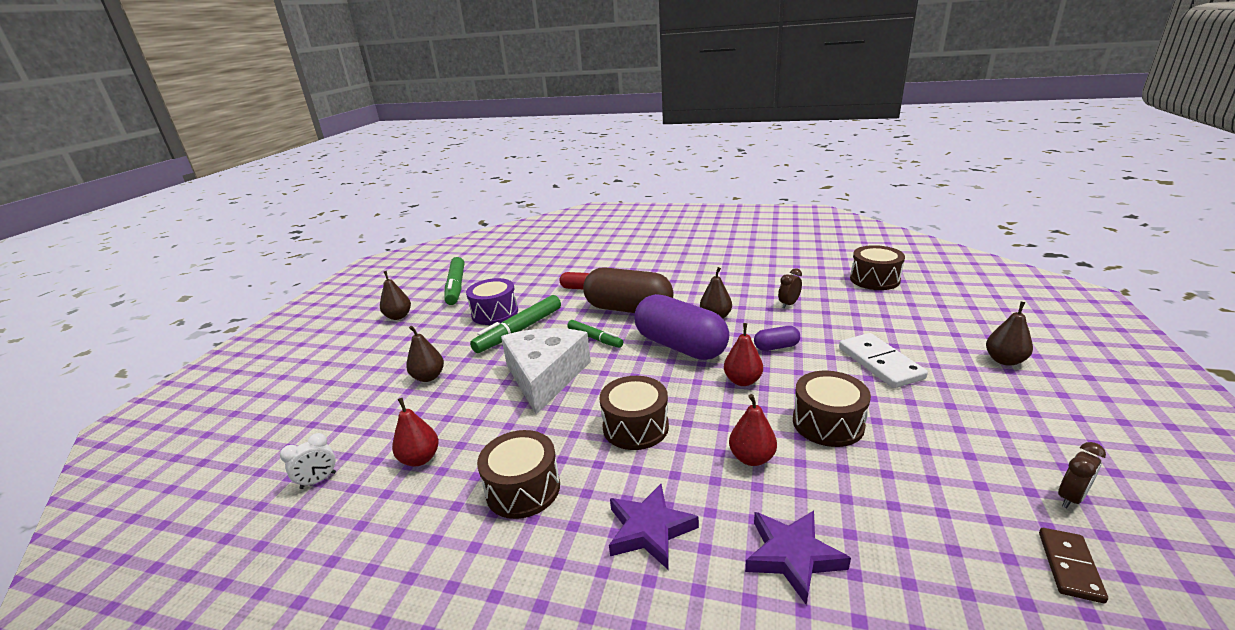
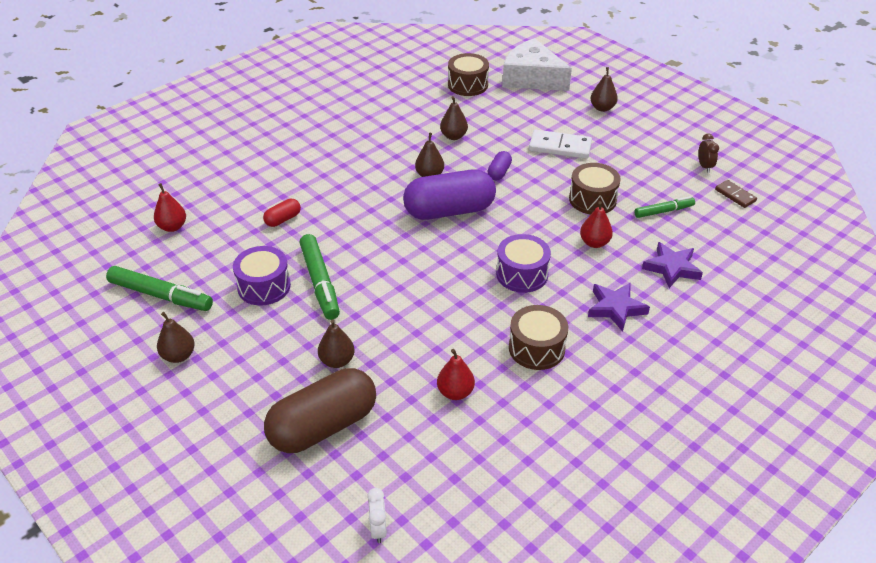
camera: 60 degrees left, 15 degrees up
(318, 480) = (428, 457): white clock -> white clock (378, 529)
(545, 376) = (414, 293): white cheese -> white cheese (532, 78)
(595, 338) = (387, 246): green marker -> green marker (663, 211)
(628, 309) = (362, 209): brown capsule -> brown capsule (323, 426)
(635, 427) = (522, 274): brown drum -> purple drum
(742, 381) = (521, 206): red pear -> red pear (172, 227)
(788, 304) = (453, 136): brown clock -> brown pear

